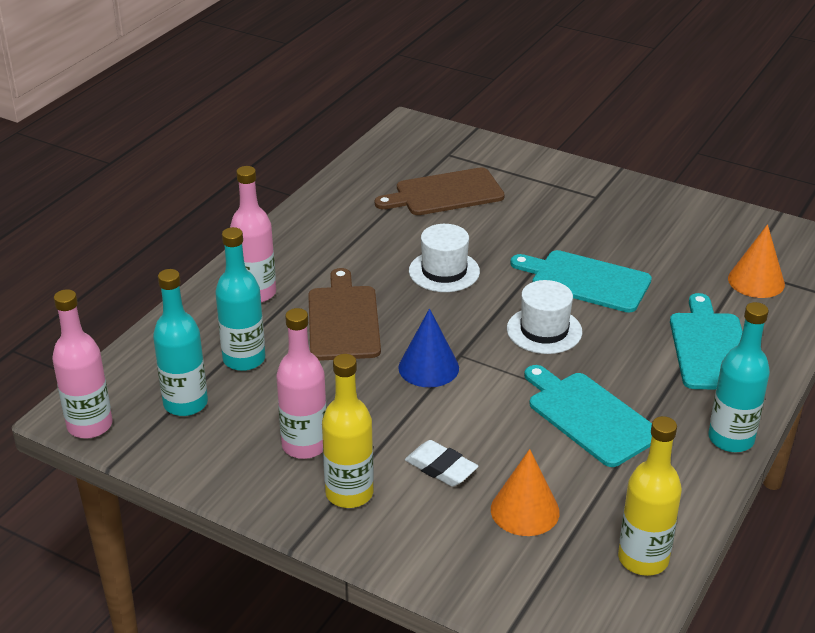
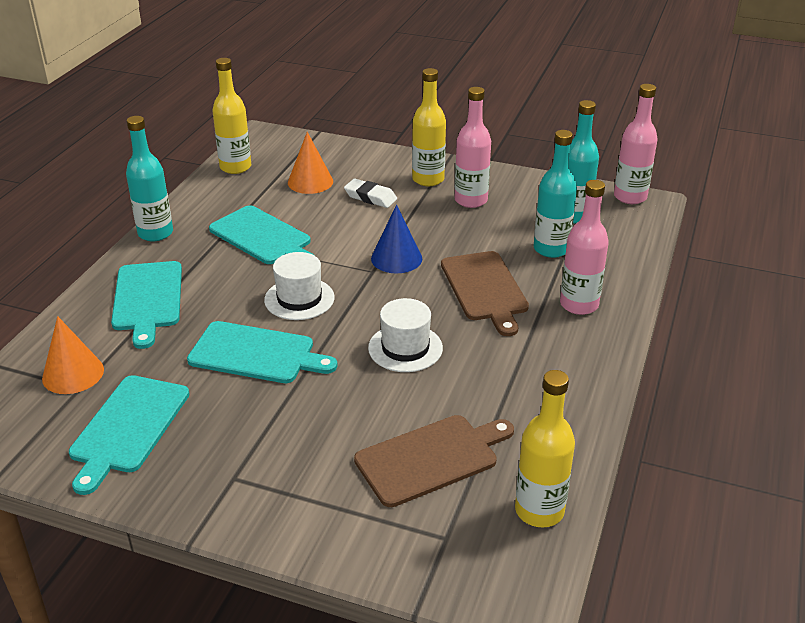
camera: 170 degrees right, 0 degrees up
(379, 160) = (539, 511): none -> yellow bottle
(688, 235) = (128, 427): none -> turquoise cutting board

